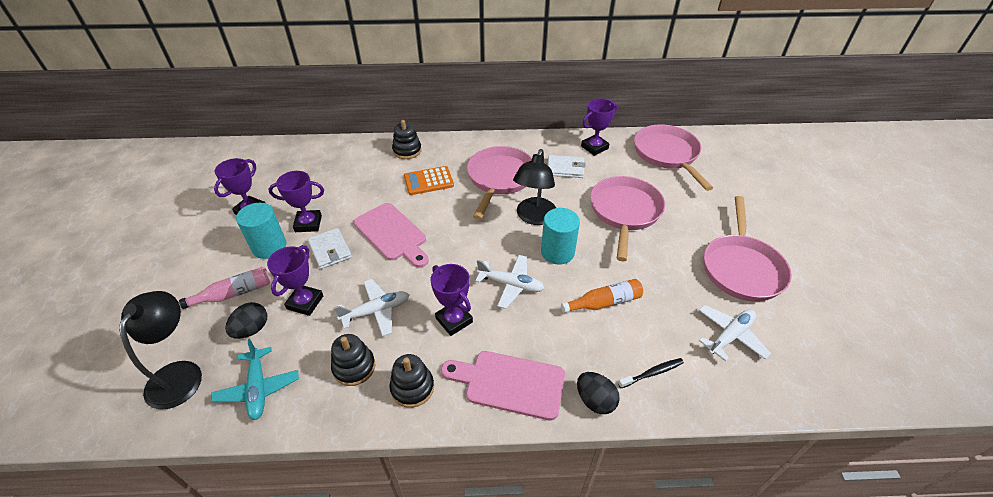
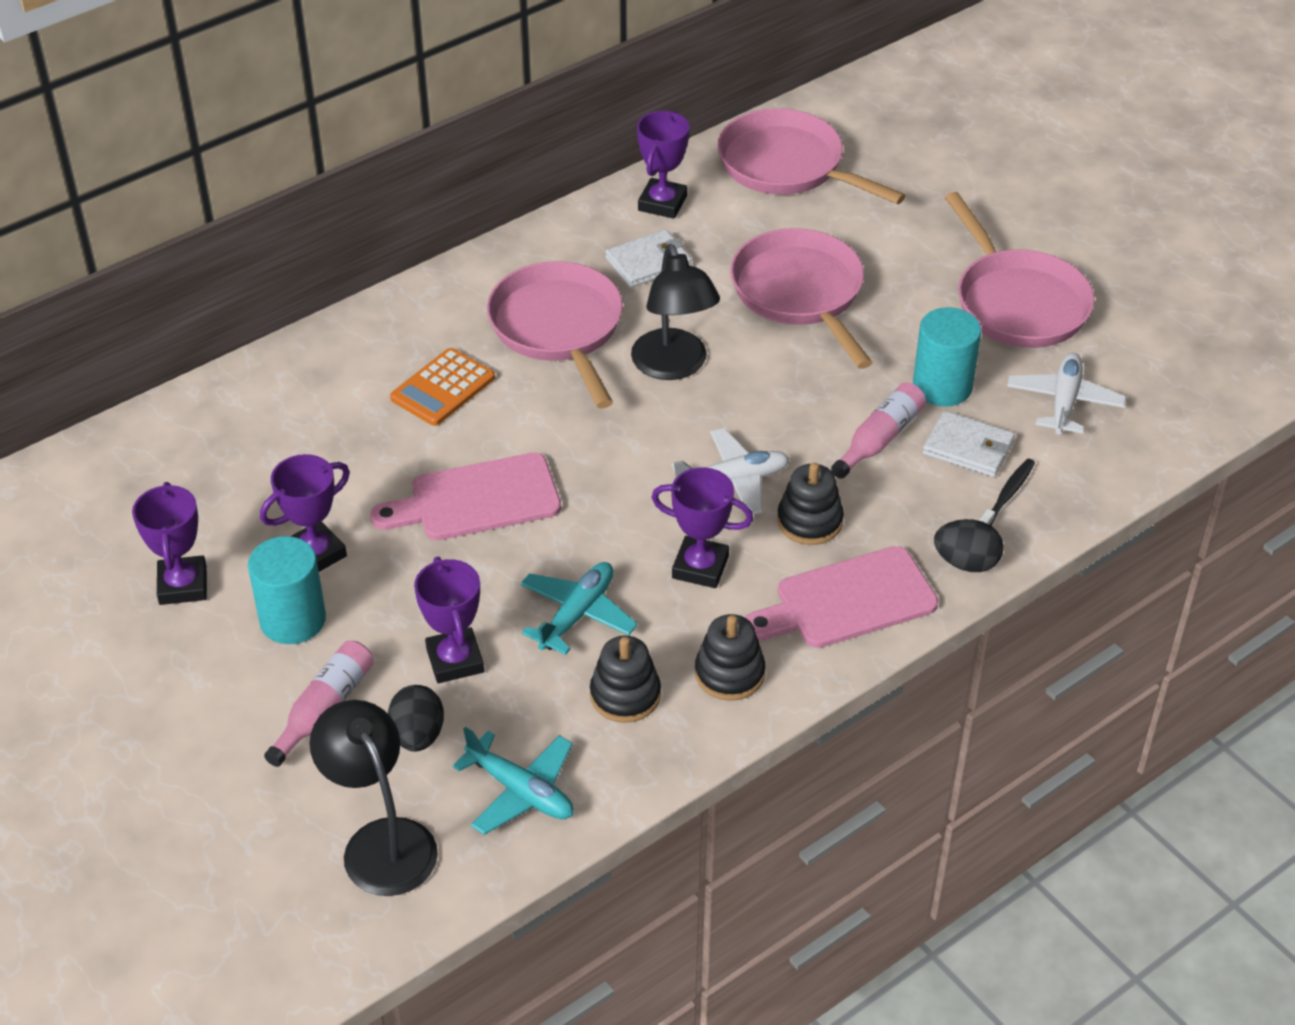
camera: 35 degrees left, 0 degrees up
(330, 250) = (403, 573): white wallet -> white wallet (968, 448)
(376, 311) = (577, 614): white plane -> turquoise plane
(392, 234) = (476, 499): pink cutting board -> pink cutting board turned 150 degrees clockwise
(407, 150) = (343, 353): black stacking toy -> black stacking toy (809, 521)
(557, 252) = (756, 402): turquoise cylinder -> turquoise cylinder (942, 386)
(604, 302) = (879, 439): orange bottle -> pink bottle

